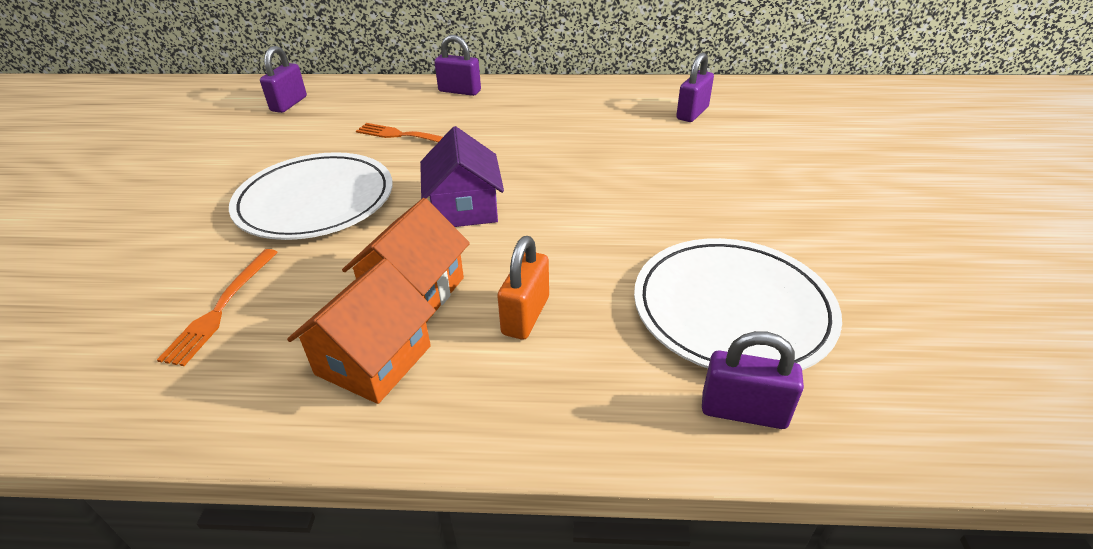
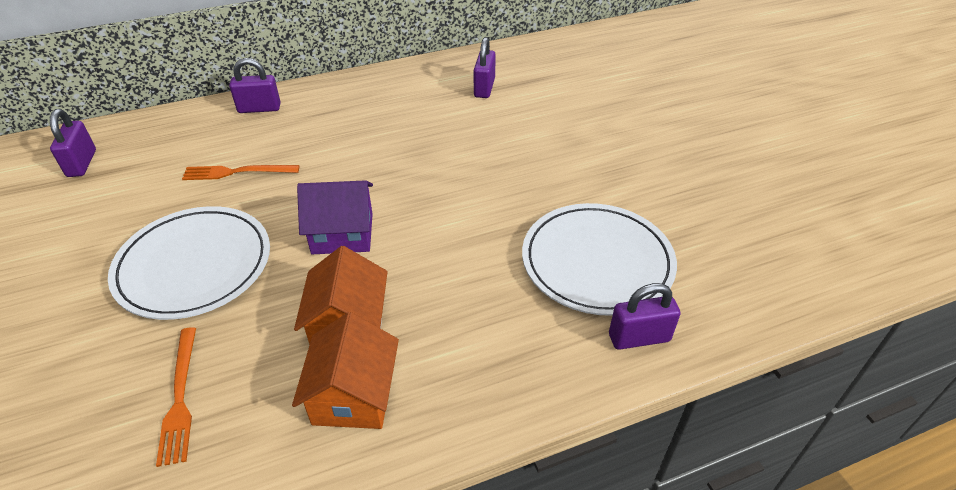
camera: 25 degrees left, 5 degrees up
(464, 208) = (342, 233): purple house -> purple house turned 60 degrees counterclockwise
(526, 315) = (452, 316): orange padlock -> none

